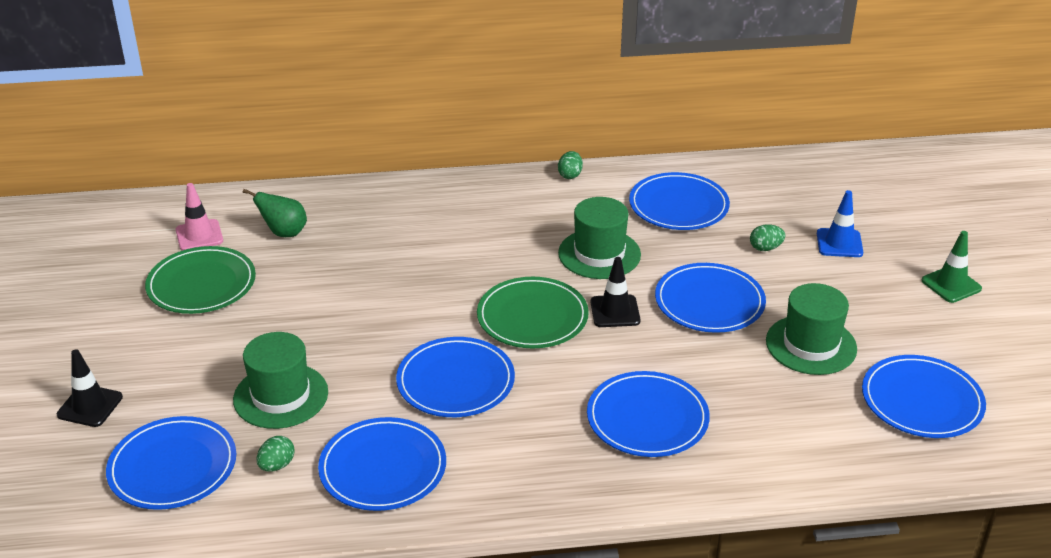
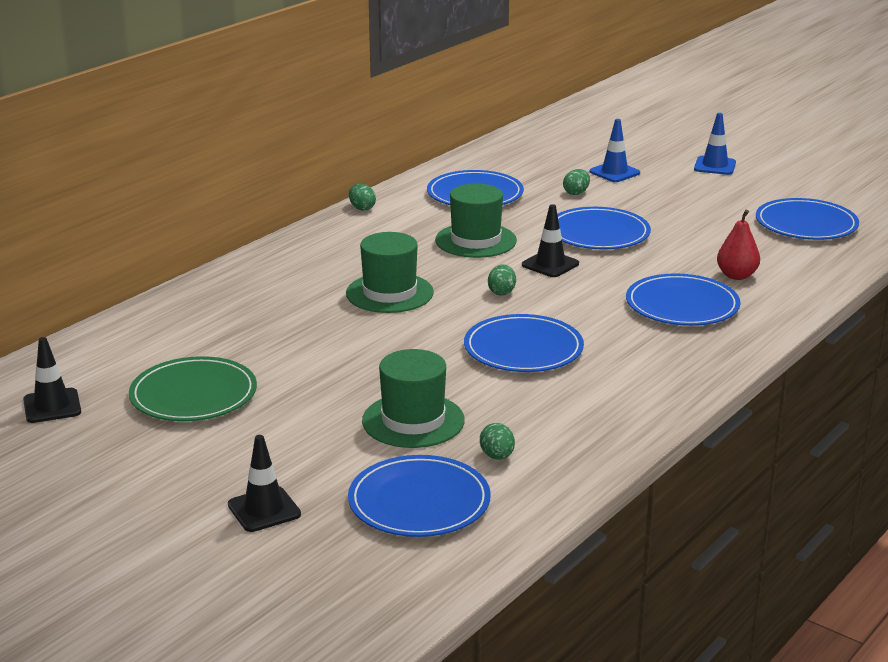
camera: 45 degrees left, 10 degrees down
(122, 243) = (52, 406): none -> black traffic cone
(199, 235) = (120, 369): pink traffic cone -> none
(284, 233) = (198, 333): green pear -> none
(383, 468) = (574, 416): blue plate -> none
(532, 317) = (501, 292): green plate -> green egg
(749, 417) = (736, 276): none -> red pear
(811, 345) = (699, 227): green hat -> green hat (389, 293)
(951, 285) = (715, 166): green traffic cone -> blue traffic cone

